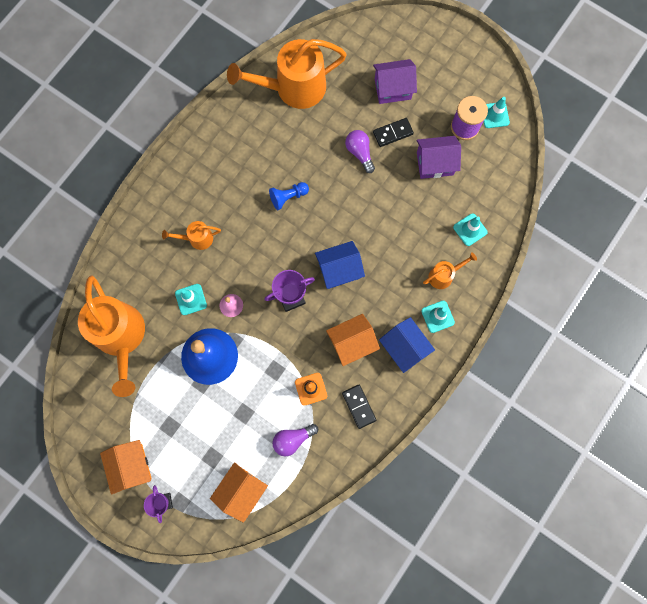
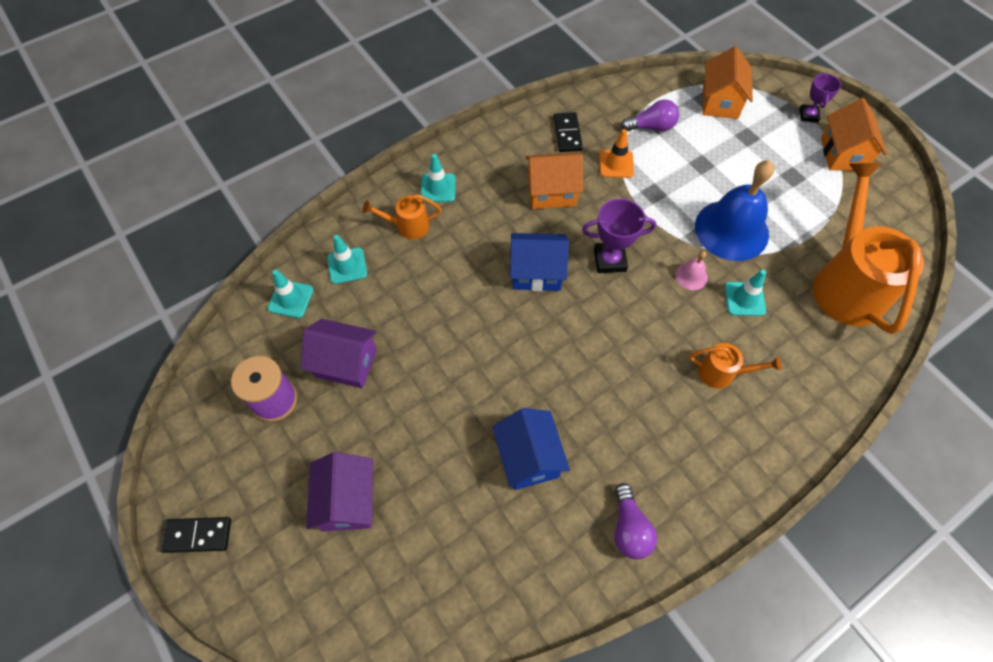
camera: 160 degrees left, 15 degrees down
(241, 490) = (720, 102): orange house -> orange house turned 45 degrees counterclockwise
(288, 197) = (573, 387): blue pawn -> none
(293, 88) = (507, 563): orange watering can -> none
(359, 152) = (444, 416): purple light bulb -> purple light bulb (629, 528)
(392, 89) = (347, 501): purple house -> purple house turned 75 degrees clockwise
(393, 133) = (382, 428): black domino -> black domino (197, 535)
(404, 348) = (492, 170): blue house -> blue house (528, 458)
(495, 115) = (222, 403): turquoise traffic cone -> turquoise traffic cone (290, 299)

